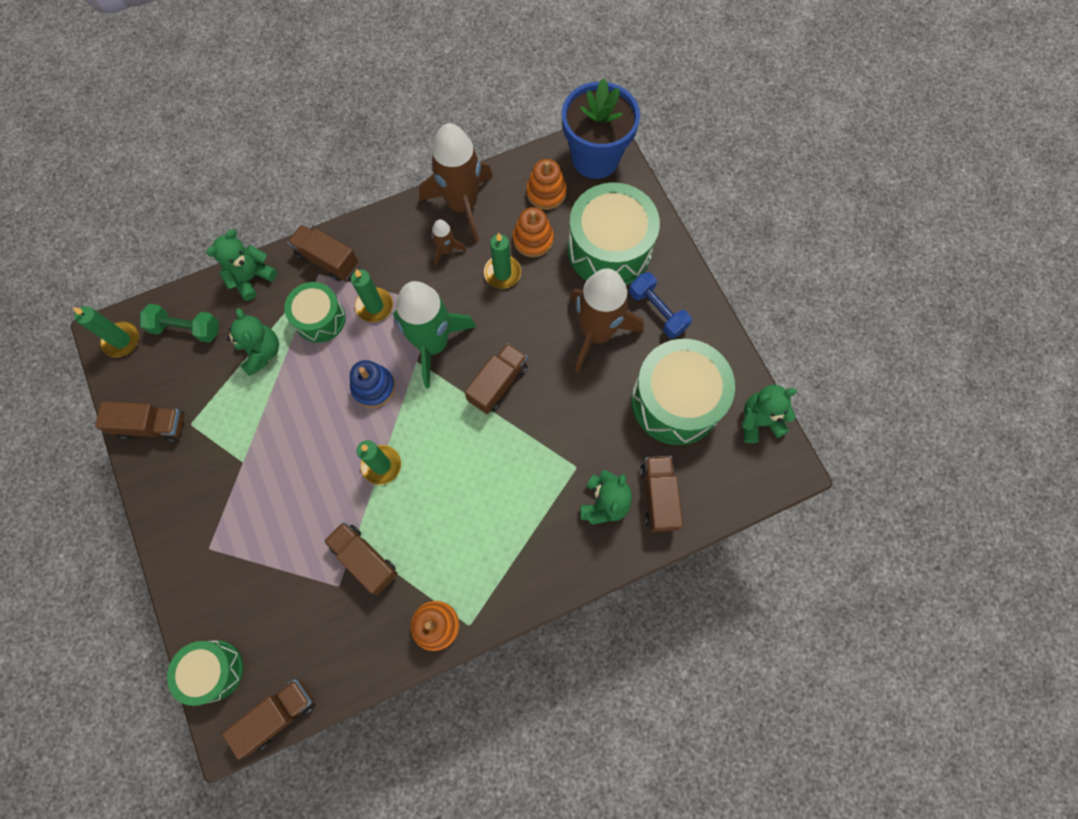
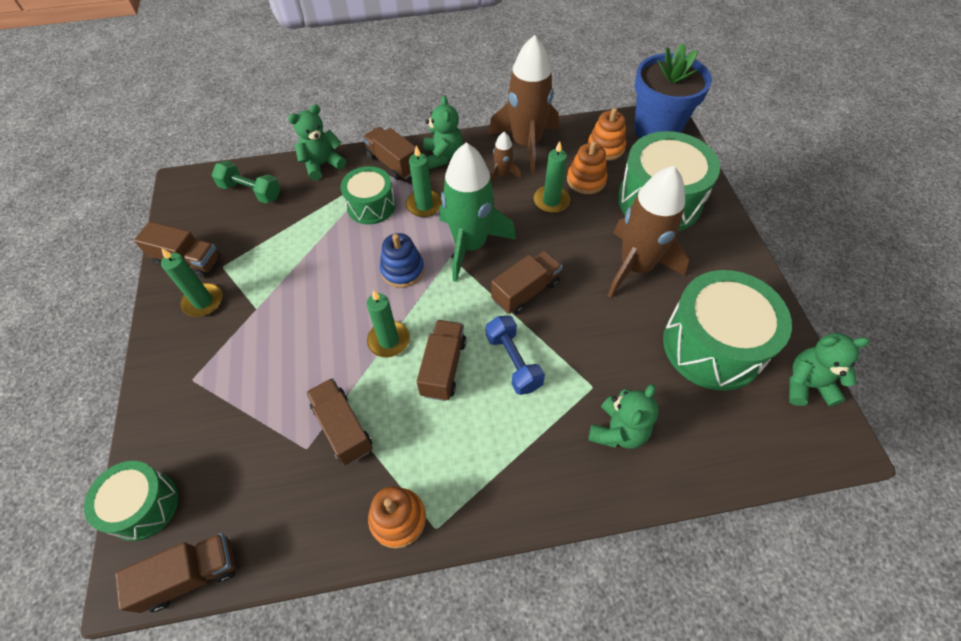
camera: 15 degrees right, 15 degrees down
(121, 340) = (192, 190): green candle -> green candle (203, 301)
(262, 352) = (309, 222): green teddy bear -> green teddy bear (443, 156)
(657, 311) = (701, 260): blue dumbbell -> blue dumbbell (513, 362)
(658, 497) = (681, 438): brown truck -> brown truck (443, 367)

